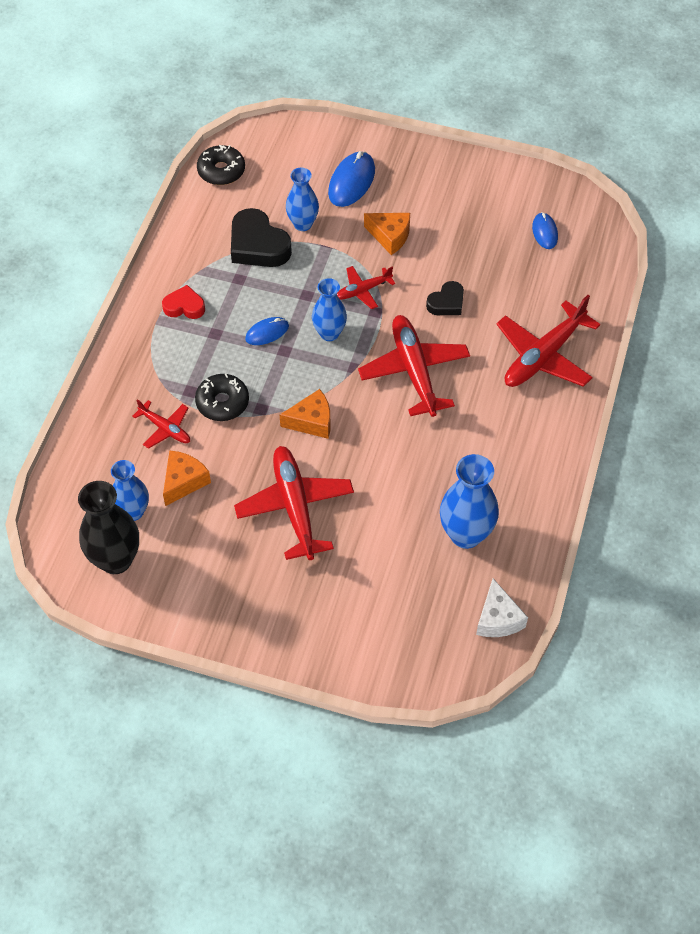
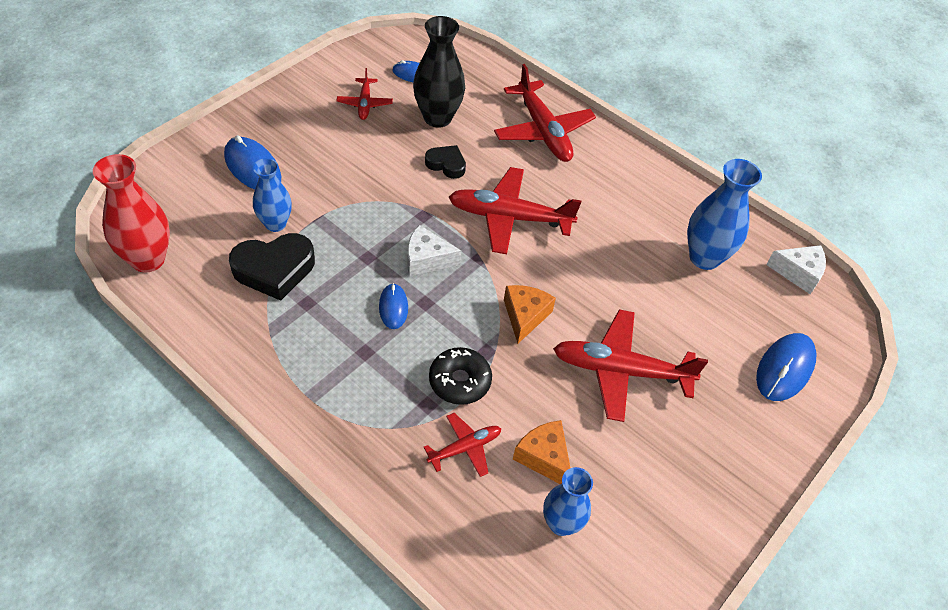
camera: 70 degrees left, 5 degrees down
(116, 560) = (618, 567): black vase -> black vase (437, 118)
(184, 306) = (309, 365): red heart -> none
(221, 171) = (148, 259): black donut -> red vase
(329, 333) = (427, 259): blue vase -> white cheese
(363, 290) = (392, 214): red plane -> red plane (365, 103)
(370, 632) = (784, 369): none -> blue mouse
(390, 236) = (341, 169): orange cheese -> none
(446, 303) = (446, 164): black heart -> black heart turned 45 degrees counterclockwise

